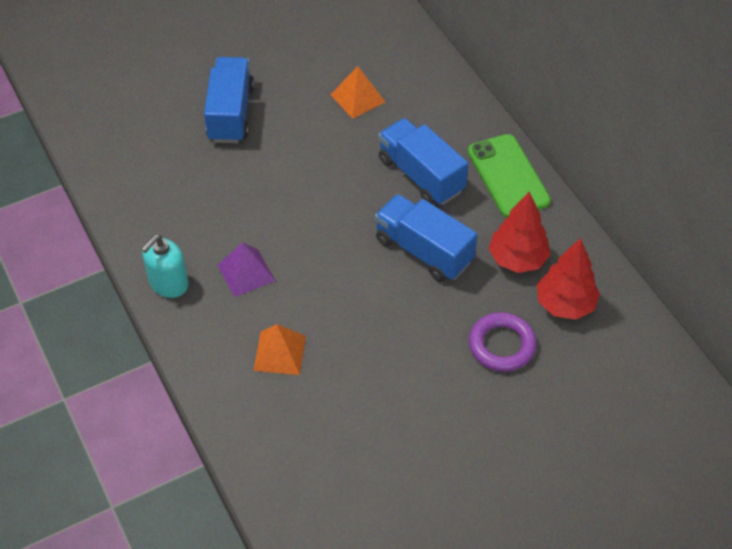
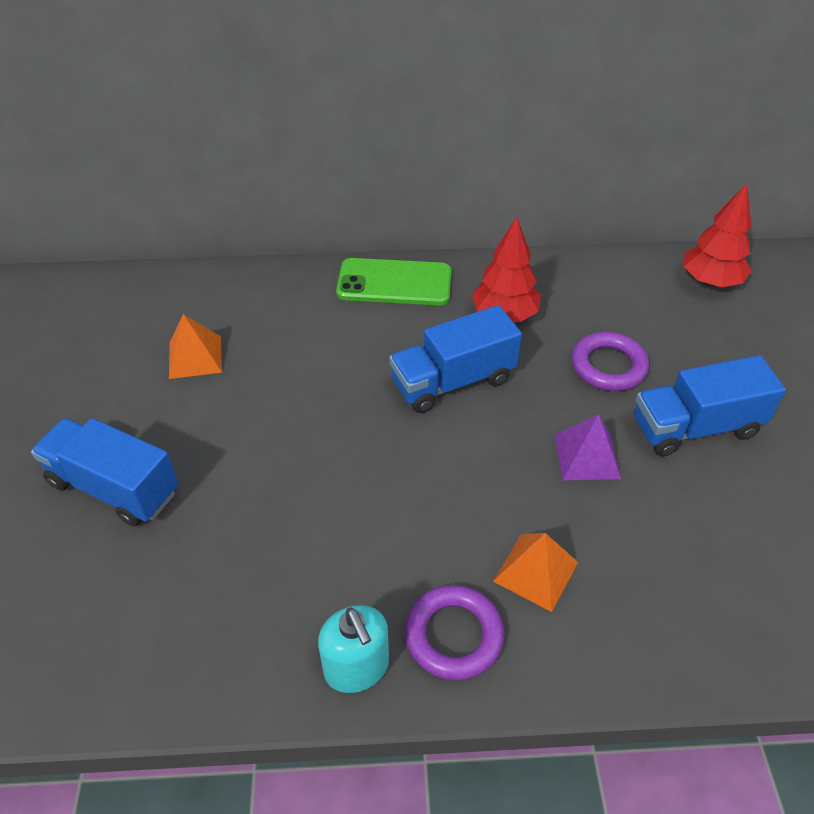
camera: 65 degrees left, 5 degrees down
(211, 324) = (453, 635): none -> purple ring
(246, 272) = (390, 563): purple pyramid -> purple pyramid (587, 456)
(421, 175) = (347, 346): blue truck -> blue truck (695, 427)
(565, 304) = (577, 303): red tree -> red tree (710, 281)

